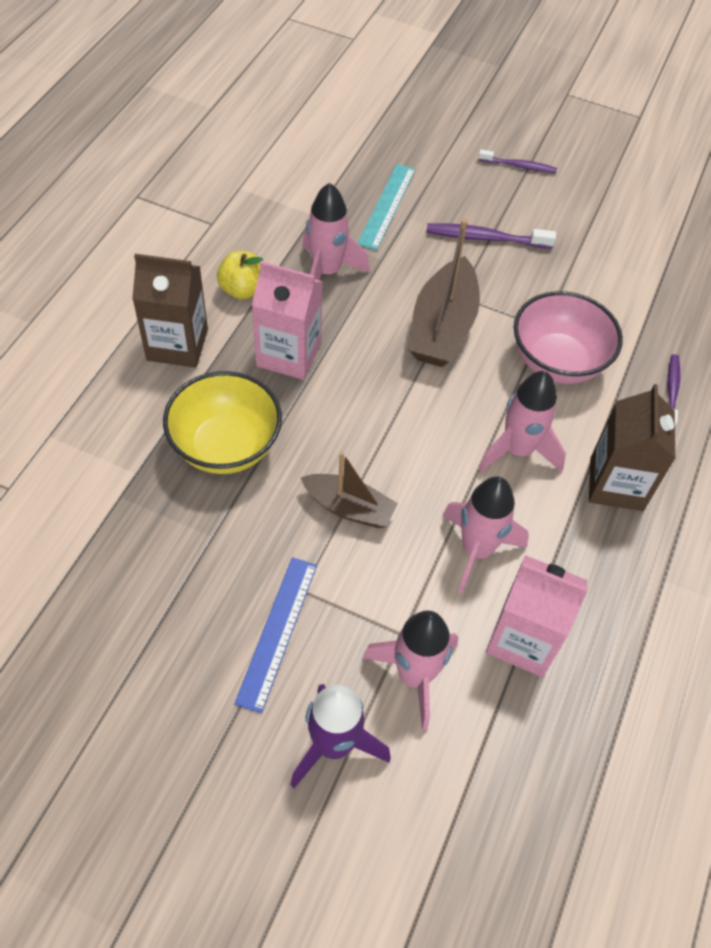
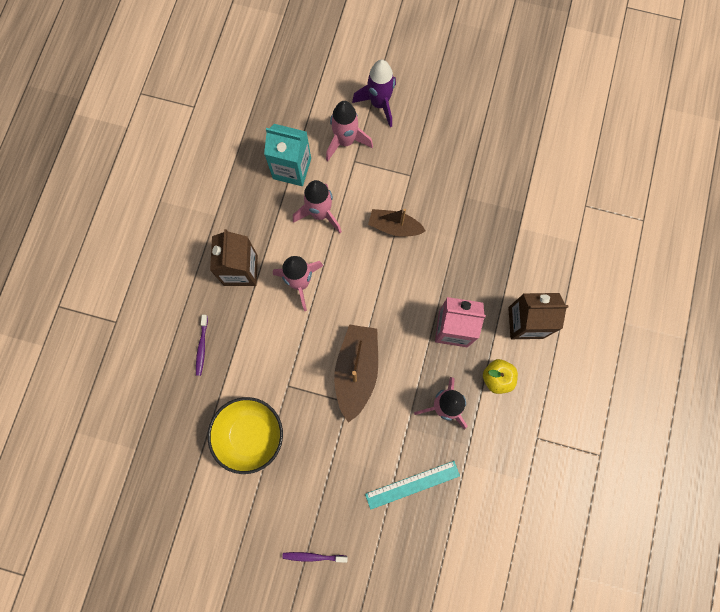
camera: 175 degrees right, 20 degrees up
(226, 446) = (474, 254): yellow bowl -> yellow bowl (250, 435)
(277, 632) = (418, 151): blue ruler -> none
(387, 206) = (412, 484): turquoise ruler -> turquoise ruler turned 60 degrees clockwise
(486, 238) = (334, 465): purple toothbrush -> none
(523, 639) = (292, 168): pink carton -> turquoise carton
(557, 362) = (277, 356): pink bowl -> none

